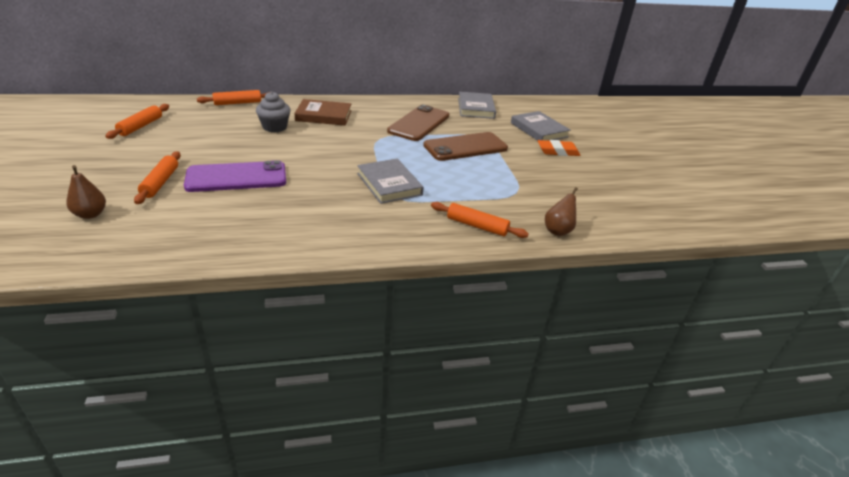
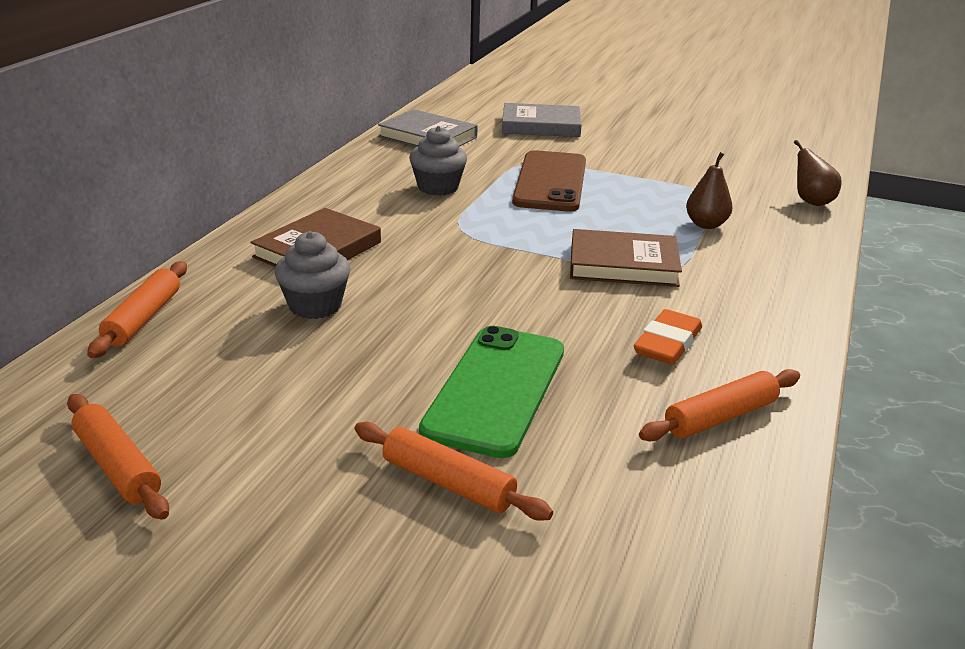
camera: 55 degrees left, 5 degrees down
(90, 214) = (529, 603): brown pear -> brown pear (706, 225)
(236, 177) = (496, 390): purple phone -> green phone
(389, 184) = (623, 264): grey book -> brown book
(419, 123) = (438, 187): brown phone -> grey cupcake
(477, 226) = (777, 242): orange rolling pin -> orange rolling pin (720, 417)
(557, 151) = (613, 136): orange eraser -> orange eraser (667, 344)

